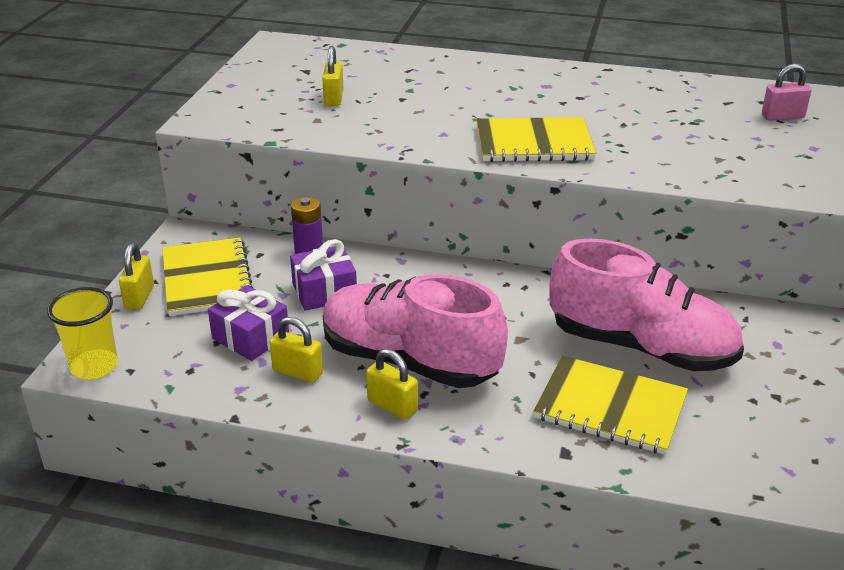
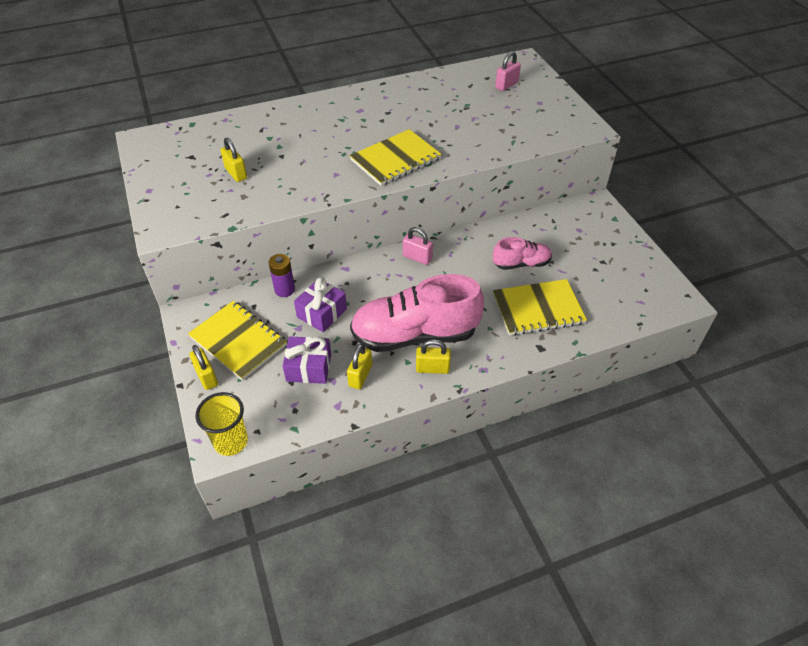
camera: 35 degrees left, 15 degrees up
(298, 372) = (360, 376): yellow padlock -> yellow padlock turned 60 degrees counterclockwise
(502, 284) = (417, 257): none -> pink padlock
(641, 347) = (521, 263): pink shoe -> pink shoe, size x0.52

